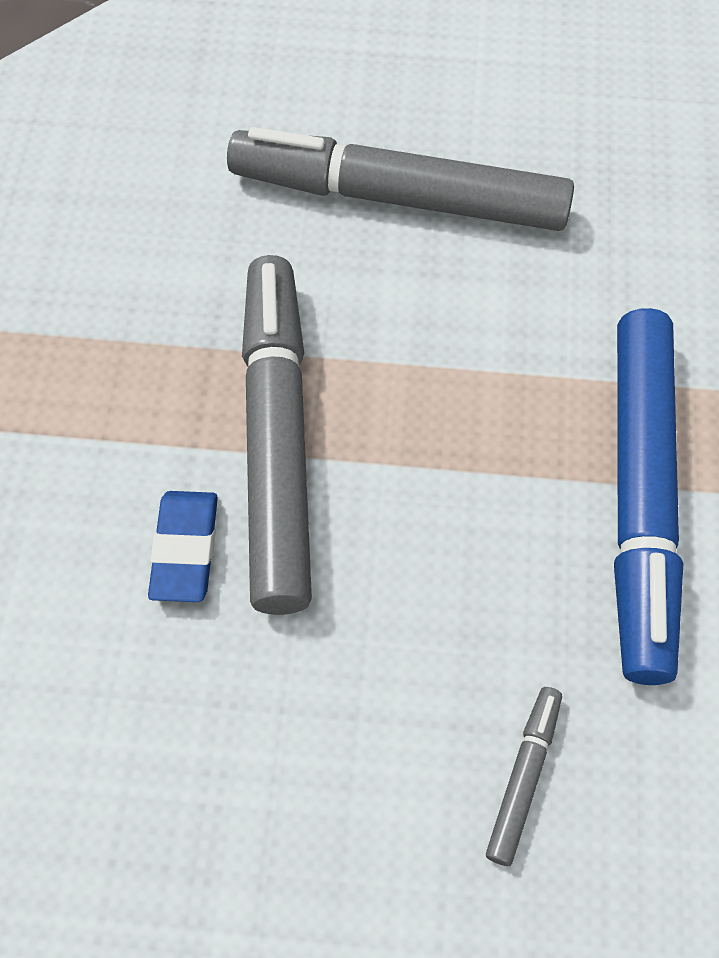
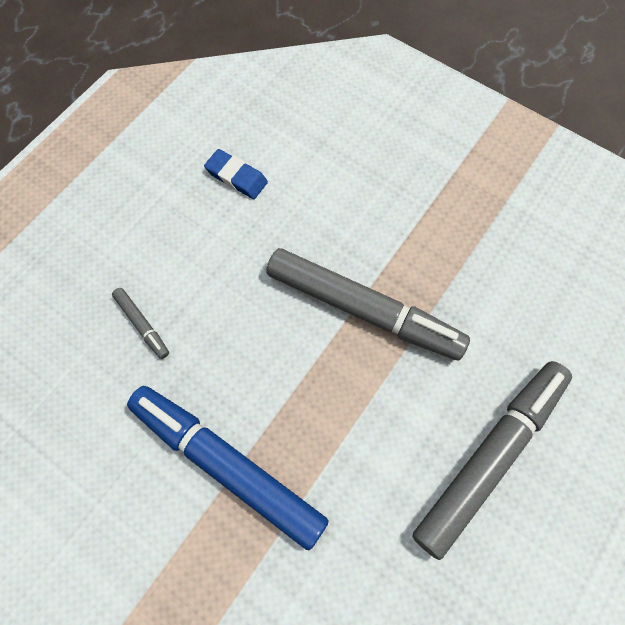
camera: 120 degrees right, 5 degrees up
(185, 549) = (330, 245): blue eraser -> blue eraser (236, 177)

